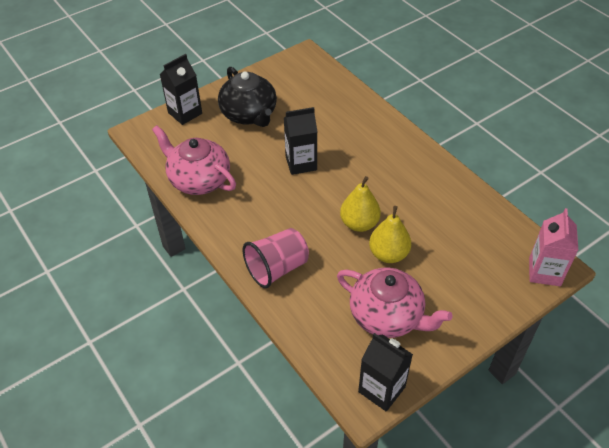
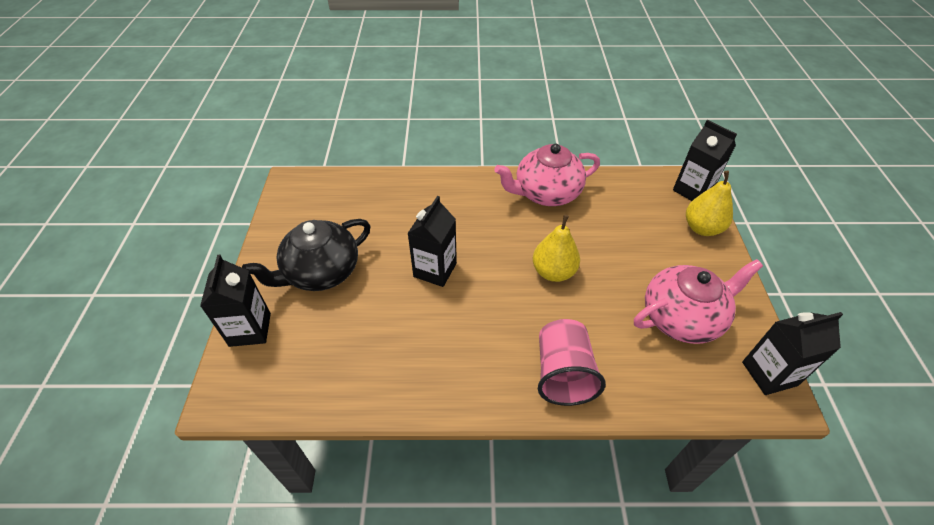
camera: 55 degrees left, 0 degrees up
(199, 180) = (370, 376): pink teapot -> pink teapot (546, 193)
(249, 114) = (321, 272): black teapot -> black teapot turned 135 degrees clockwise
(388, 254) = (607, 273): yellow pear -> yellow pear (702, 228)
(544, 272) = (692, 190): pink carton -> black carton

